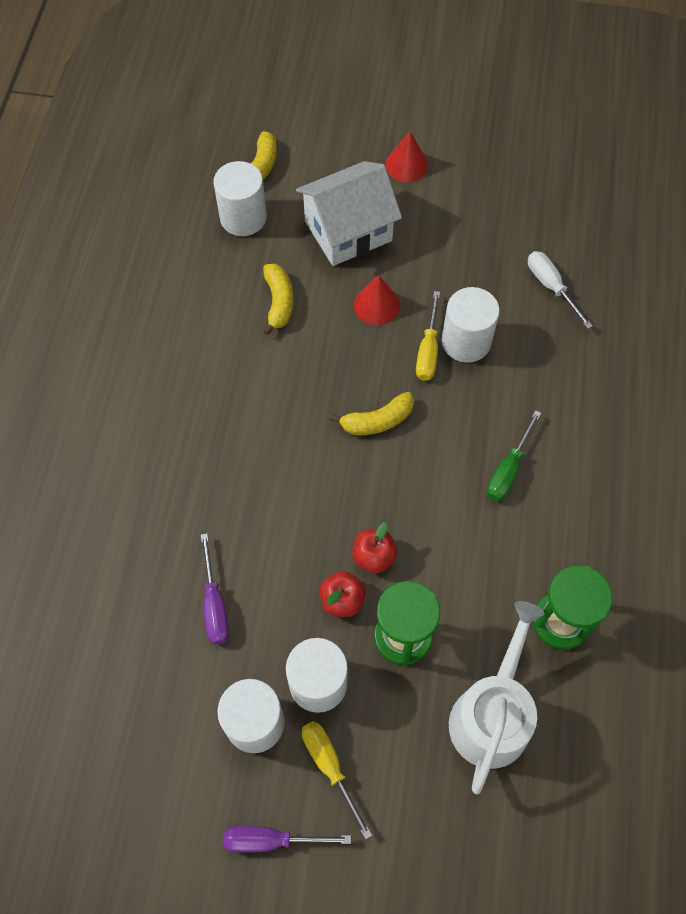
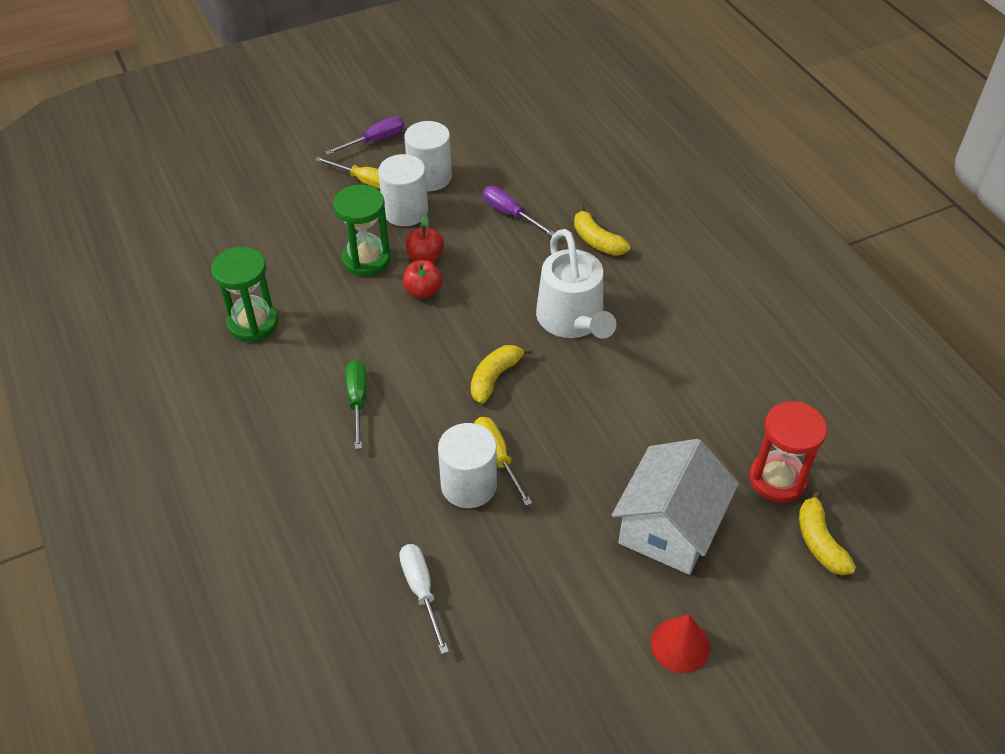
camera: 145 degrees right, 15 degrees down
(243, 217) = (777, 479): white cylinder -> red hourglass
(279, 302) = (665, 422): yellow banana -> yellow banana (597, 241)
(376, 305) = (577, 471): red cone -> none
(492, 714) = (274, 251): white watering can -> white watering can (573, 320)
(551, 287) = (421, 591): white screwdriver -> white screwdriver turned 135 degrees counterclockwise

